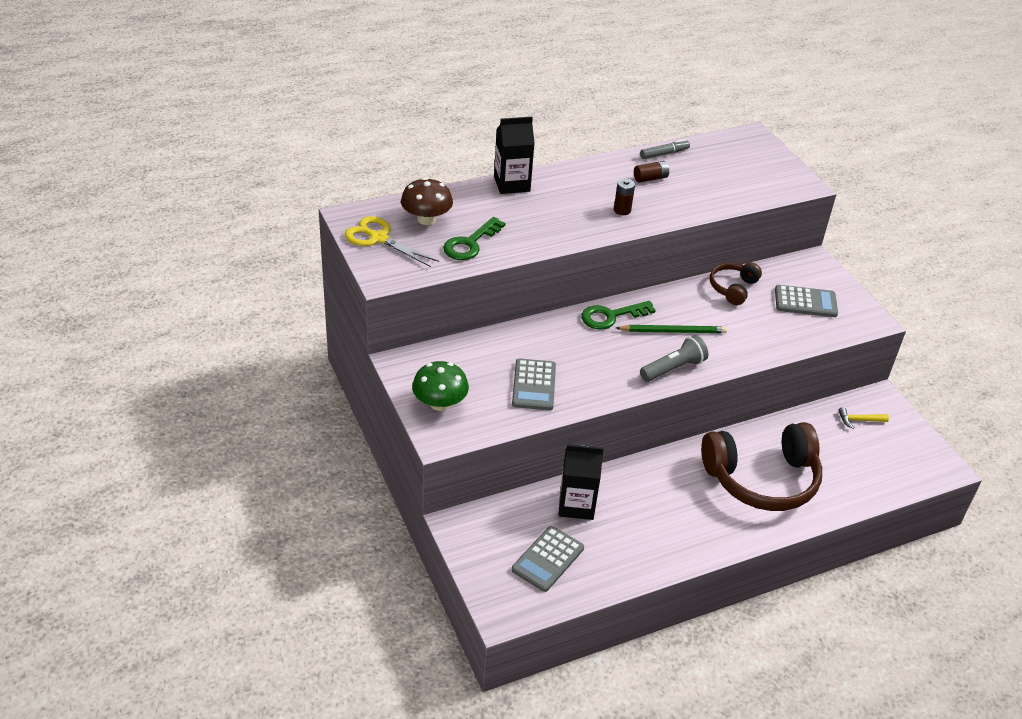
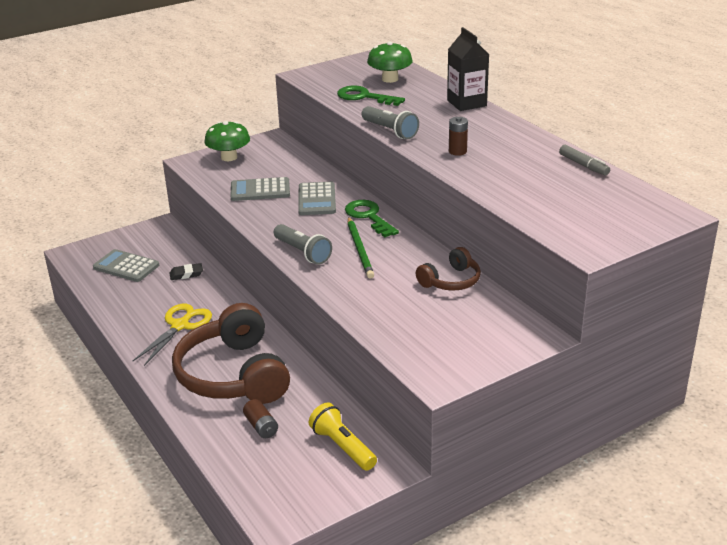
camera: 85 degrees right, 10 degrees down
(379, 238) = (353, 67): yellow scissors -> yellow scissors (180, 326)
(426, 219) = (390, 79): brown mushroom -> green mushroom
(565, 240) = (390, 131): none -> grey flashlight
(576, 505) = (186, 274): black carton -> black eraser
(650, 178) = (527, 161): brown battery -> brown battery (261, 426)
(733, 288) = (451, 281): brown headphones -> brown headphones turned 120 degrees clockwise
(805, 302) = (450, 330): grey calculator -> grey calculator (317, 199)
(859, 420) = (343, 447): yellow hammer -> yellow flashlight

